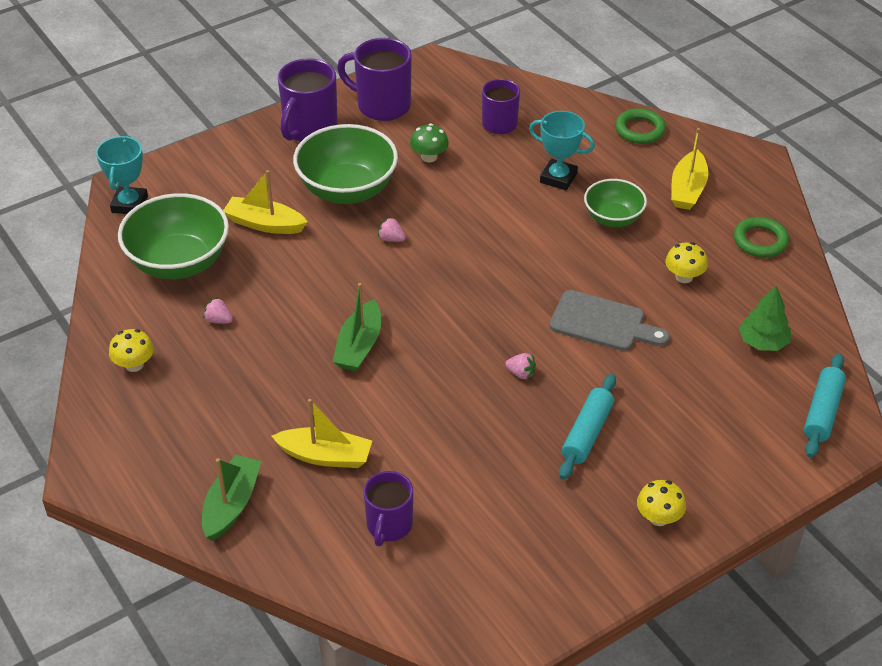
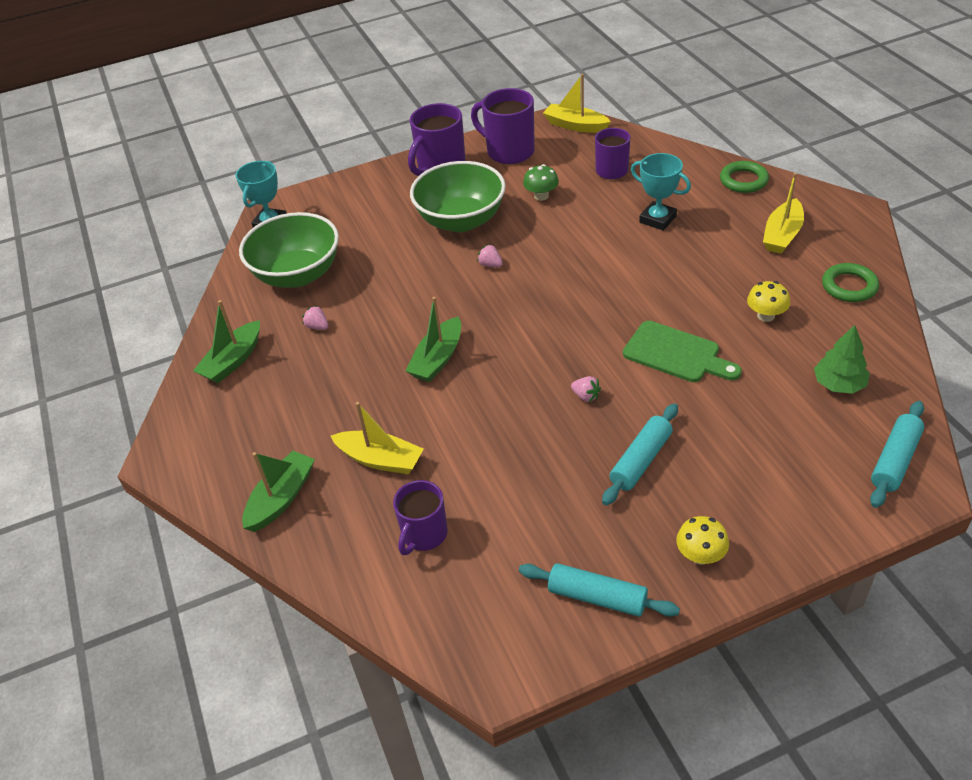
camera: 15 degrees right, 0 degrees up
(134, 365) = (233, 361): yellow mushroom -> green boat
(264, 224) = (381, 246): yellow boat -> yellow boat (575, 125)
(570, 566) = (597, 597): none -> turquoise rolling pin
(602, 322) = (676, 353): grey cutting board -> green cutting board
(613, 218) = (704, 257): green bowl -> none

